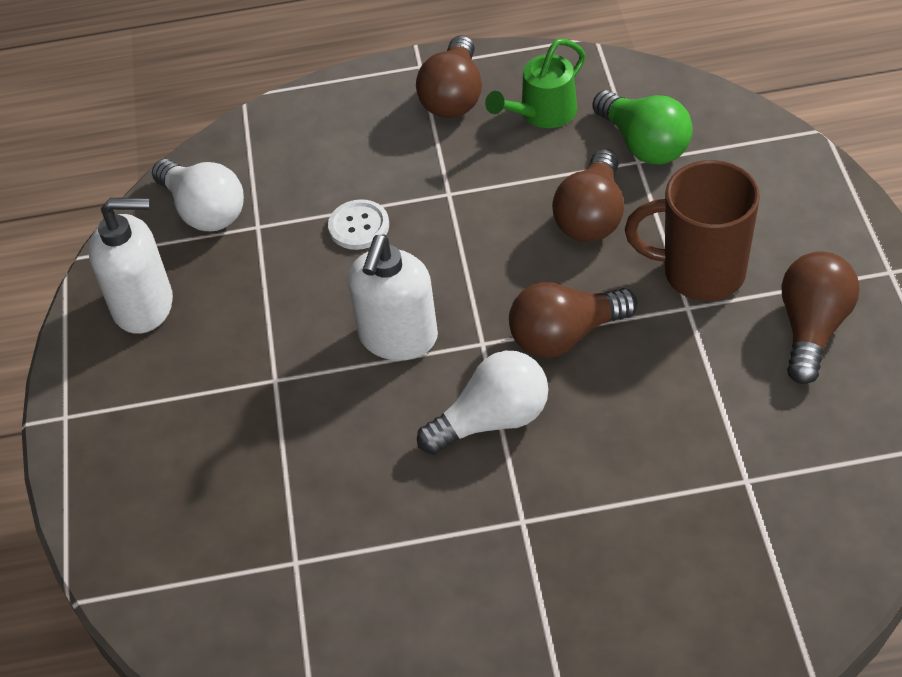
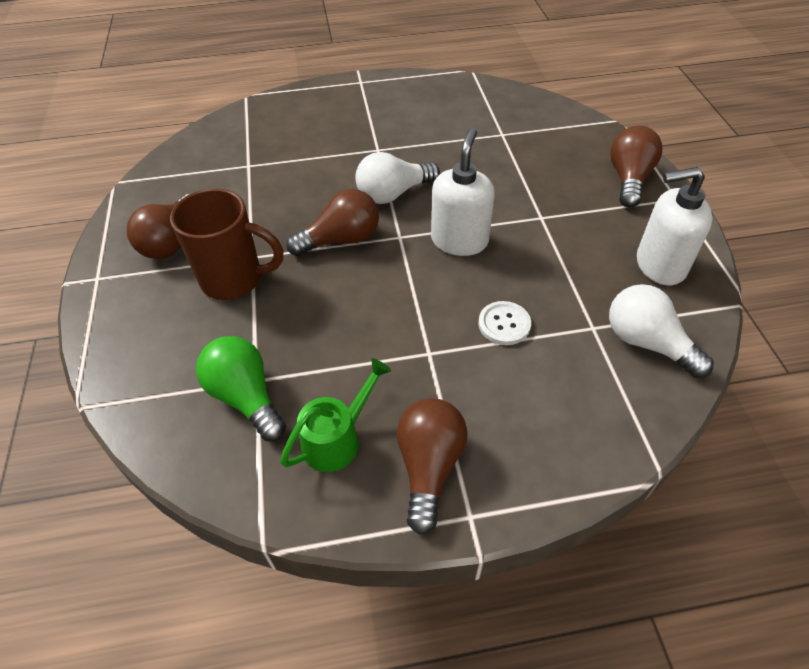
camera: 175 degrees right, 0 degrees up
(592, 216) = (307, 327): brown light bulb -> brown light bulb (629, 179)

